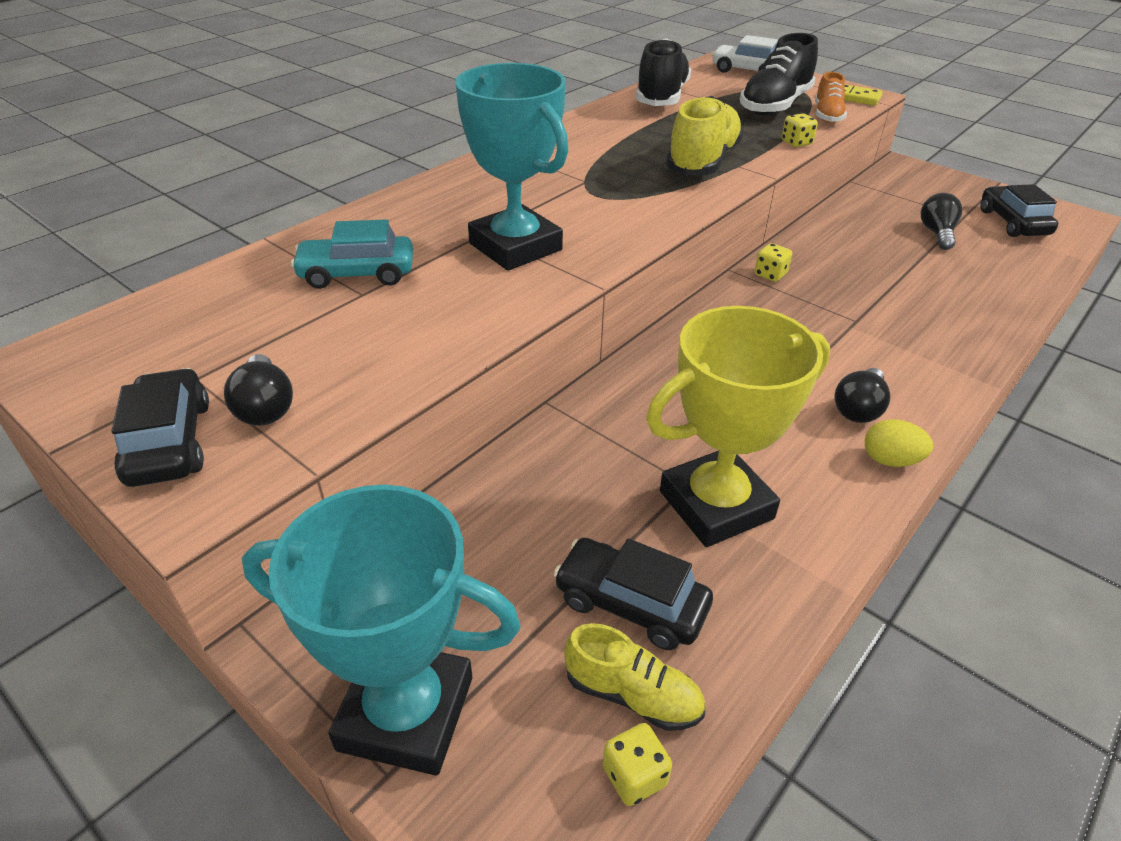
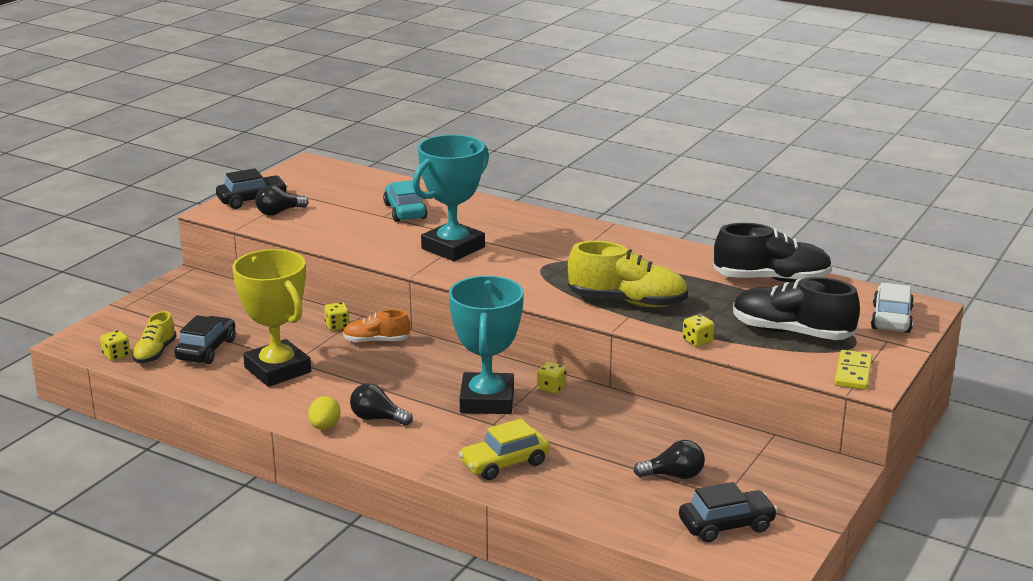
camera: 80 degrees right, 15 degrees down
(406, 713) = (149, 307): turquoise trophy -> turquoise trophy (487, 400)
(576, 429) = (337, 326): none -> yellow dice
(827, 116) = (782, 358): orange shoe -> orange shoe (376, 341)
(944, 322) = (504, 463): none -> yellow car

